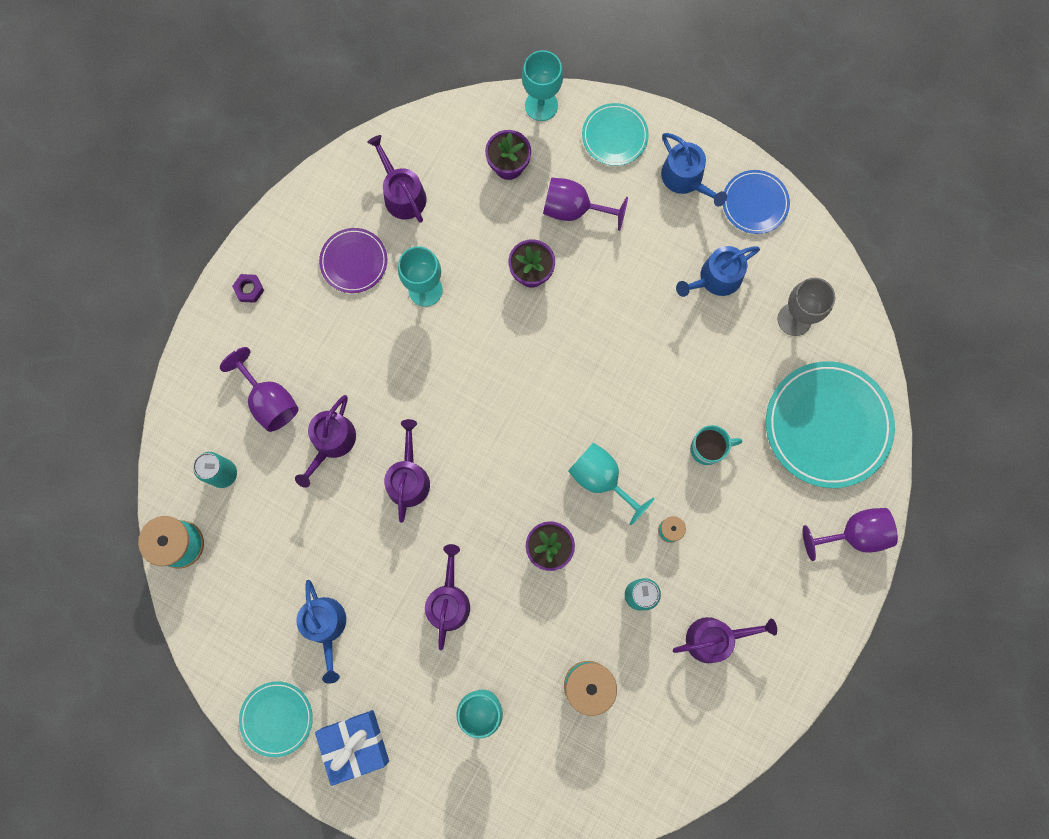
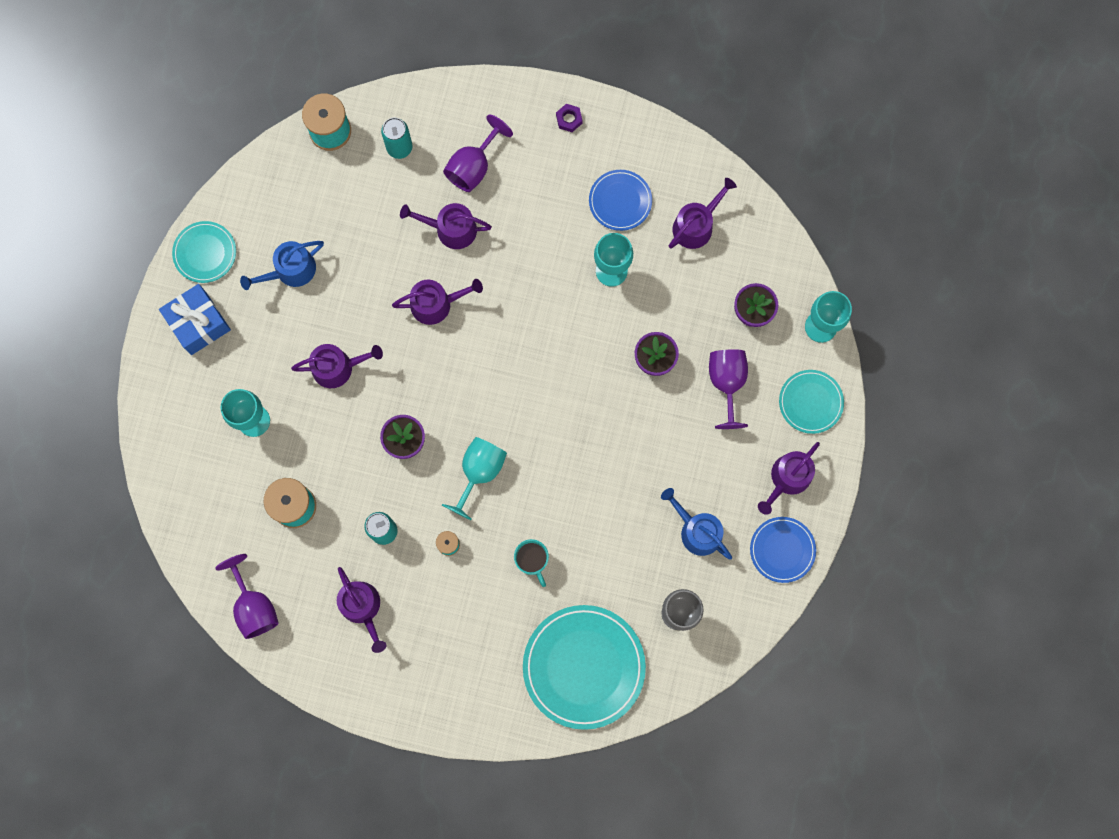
camera: 75 degrees right, 0 degrees up
(354, 261) = (620, 201): purple plate -> blue plate
(685, 179) = (787, 479): blue watering can -> purple watering can
(854, 534) = (488, 714): purple goblet -> purple goblet (254, 606)

